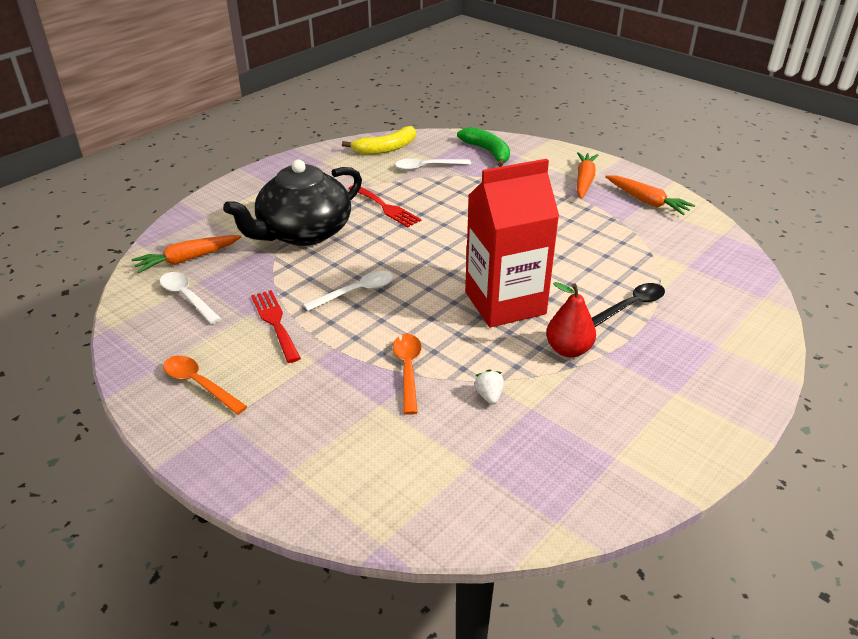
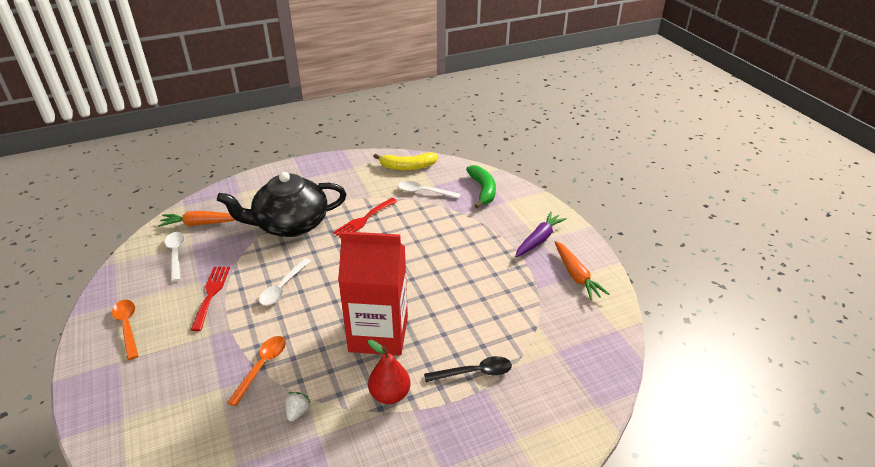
camera: 25 degrees right, 0 degrees up
(356, 292) = (283, 287): white spoon -> white spoon turned 120 degrees clockwise
(386, 207) = (364, 220): red fork -> red fork turned 60 degrees clockwise
(584, 181) = (539, 239): orange carrot -> purple carrot

